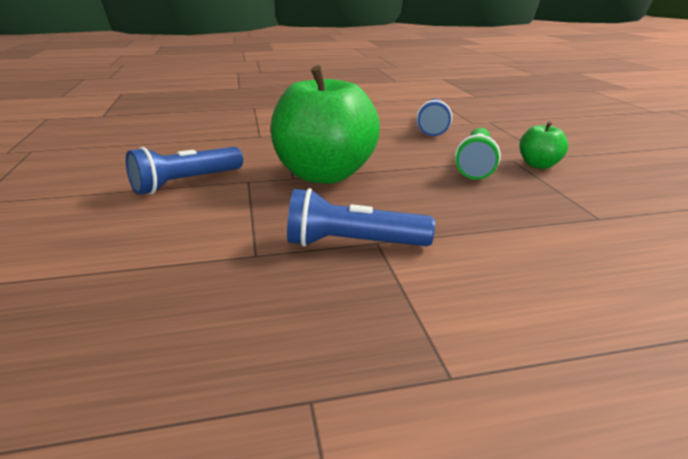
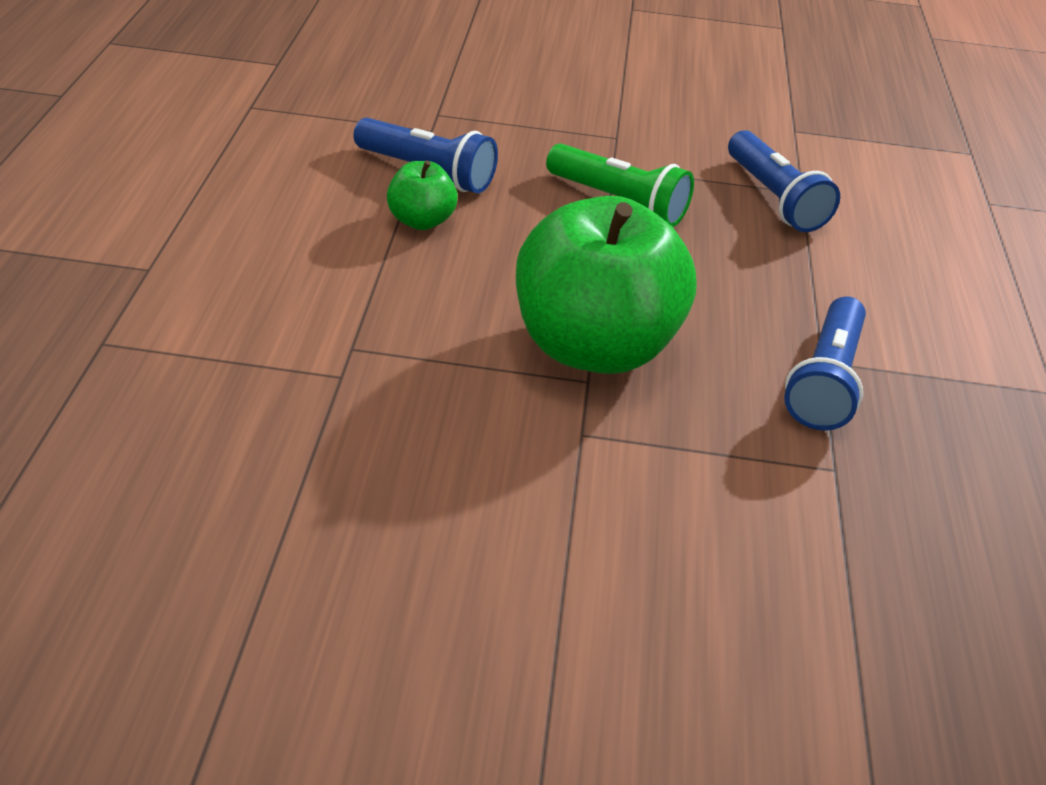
camera: 75 degrees left, 15 degrees up
(186, 183) = (561, 511): blue flashlight -> blue flashlight (774, 198)
(539, 165) = (642, 157): green apple -> green apple (421, 221)

